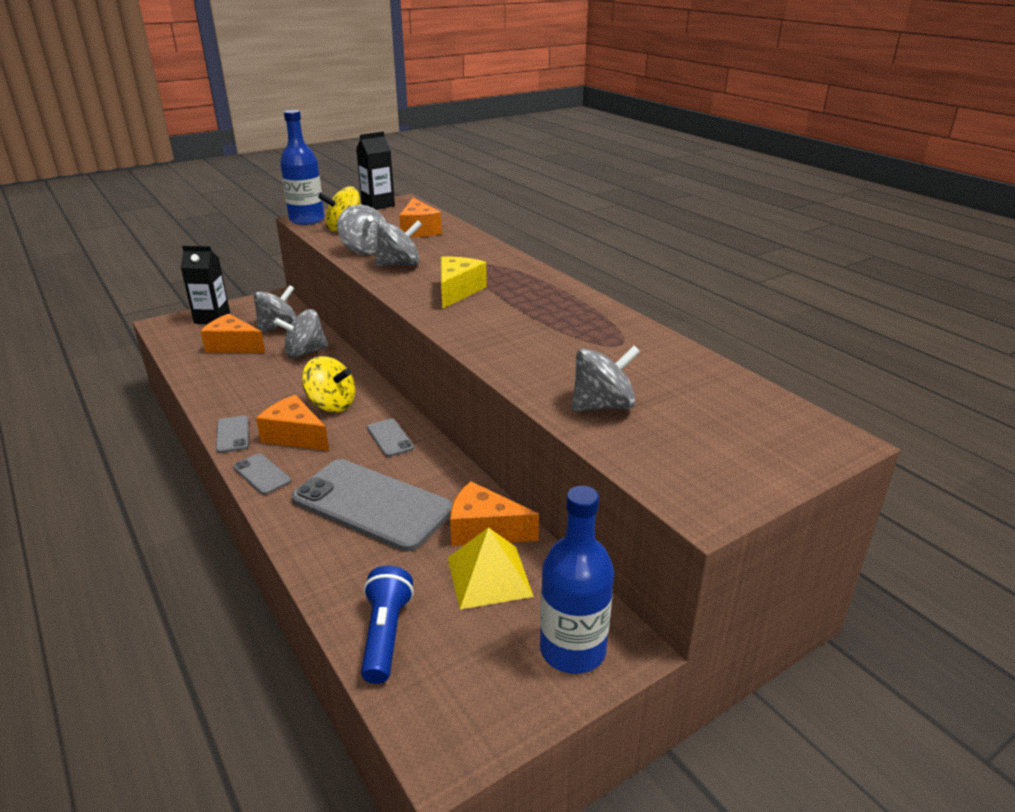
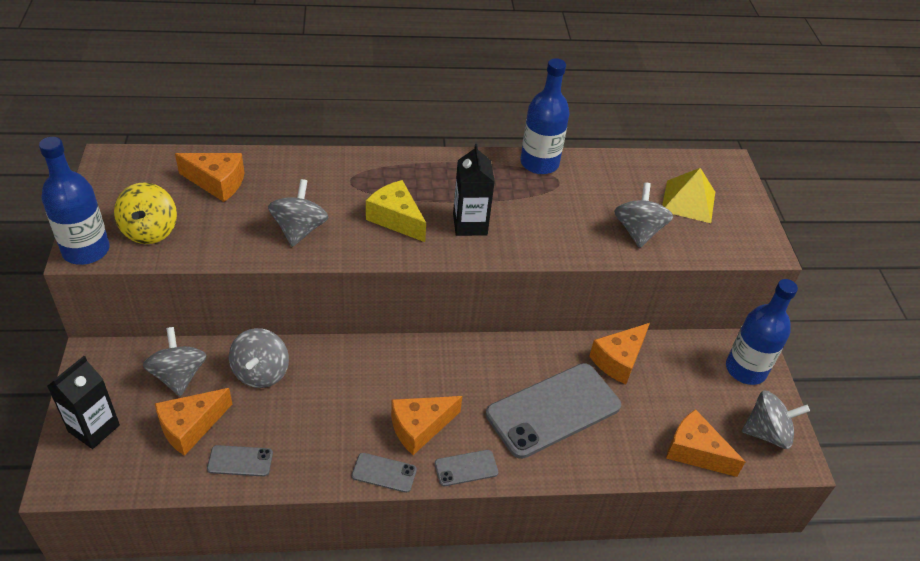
camera: 65 degrees left, 15 degrees up
(331, 404) = (383, 385): yellow spinning top -> none
(365, 250) = (235, 238): grey spinning top -> grey spinning top (767, 433)
(378, 205) = (101, 181): black carton -> black carton (470, 224)
(386, 634) = (695, 452): blue flashlight -> orange cheese
(390, 438) = (468, 366): grey phone -> grey phone (240, 461)
(489, 576) = (666, 378): yellow pyramid -> yellow pyramid (688, 201)
(632, 328) = (539, 163): none -> blue bottle

